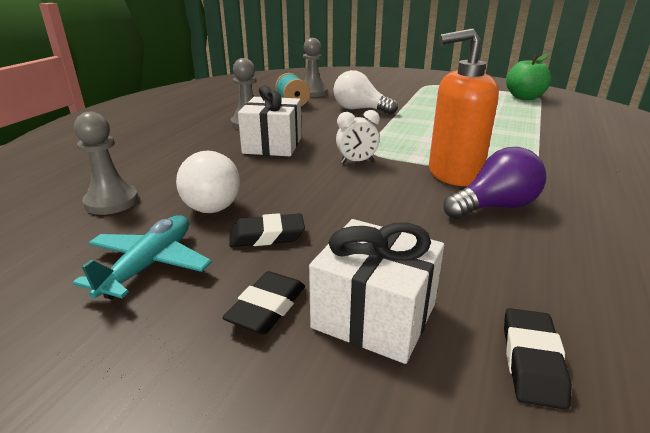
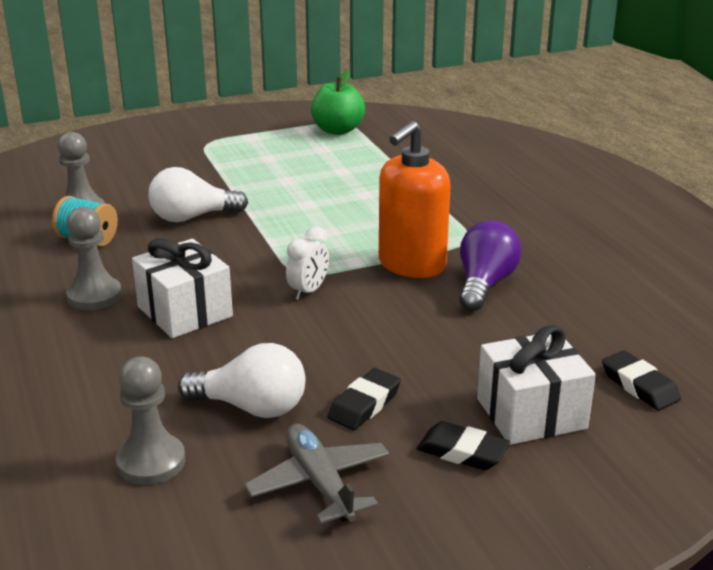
camera: 45 degrees left, 0 degrees up
(149, 265) = (320, 483): turquoise plane -> grey plane
(267, 308) = (462, 452): black eraser -> black eraser turned 45 degrees counterclockwise

